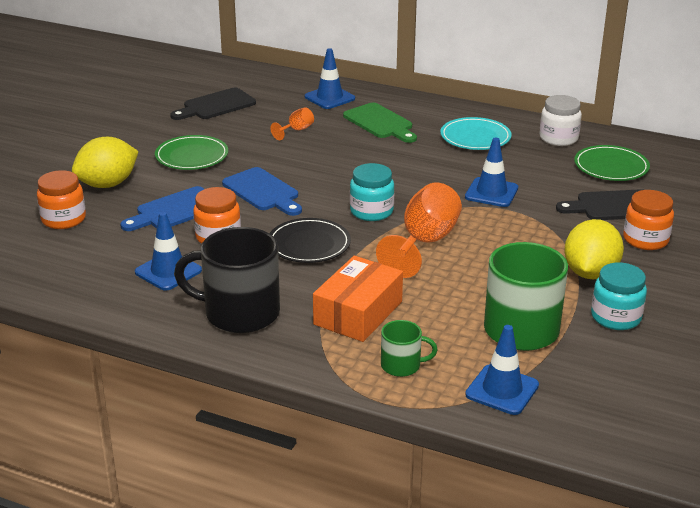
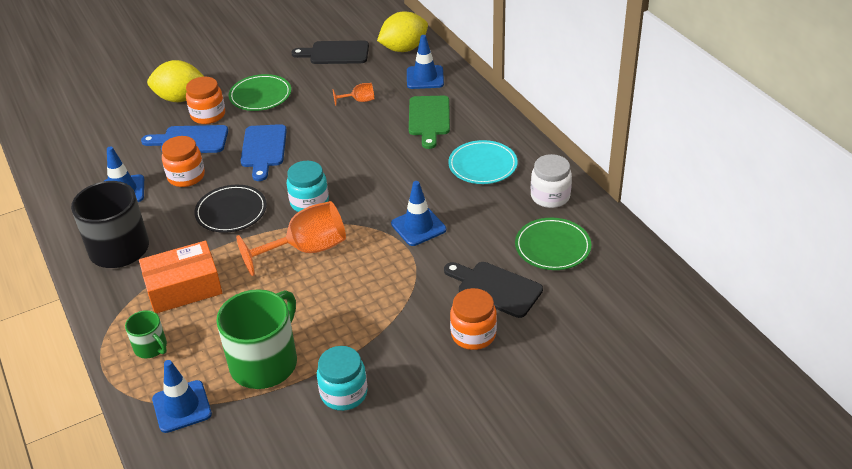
camera: 40 degrees right, 10 degrees up
(63, 219) = (121, 117): orange jar -> orange jar (208, 115)
(590, 273) = (384, 342): yellow lemon -> yellow lemon (404, 49)

